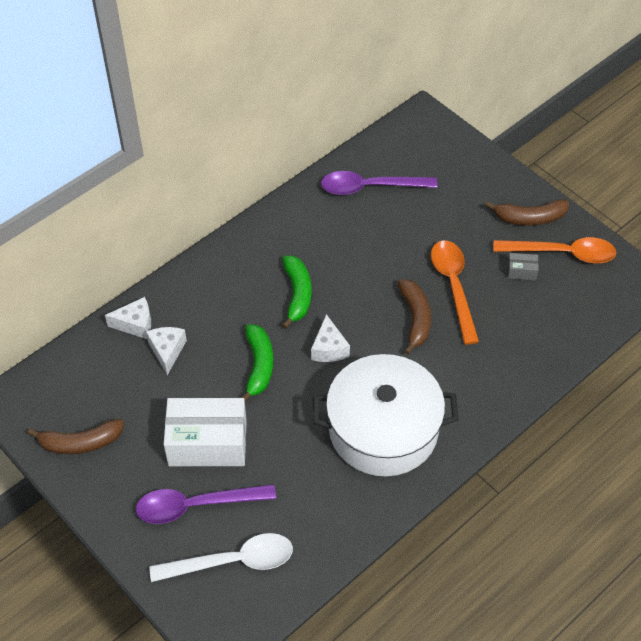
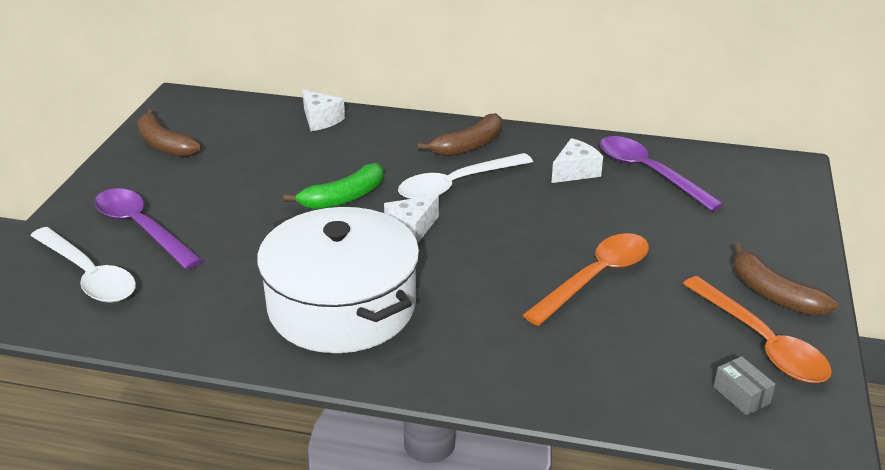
camera: 55 degrees right, 20 degrees down
(167, 351) = (308, 145): white cheese -> white cheese (575, 171)
(207, 443) = (222, 206): white box -> none
(297, 294) = (456, 185): green banana -> white spoon
(415, 318) = (517, 268): brown banana -> brown banana (469, 145)
(521, 271) = (687, 320): grey box -> grey box (741, 395)

